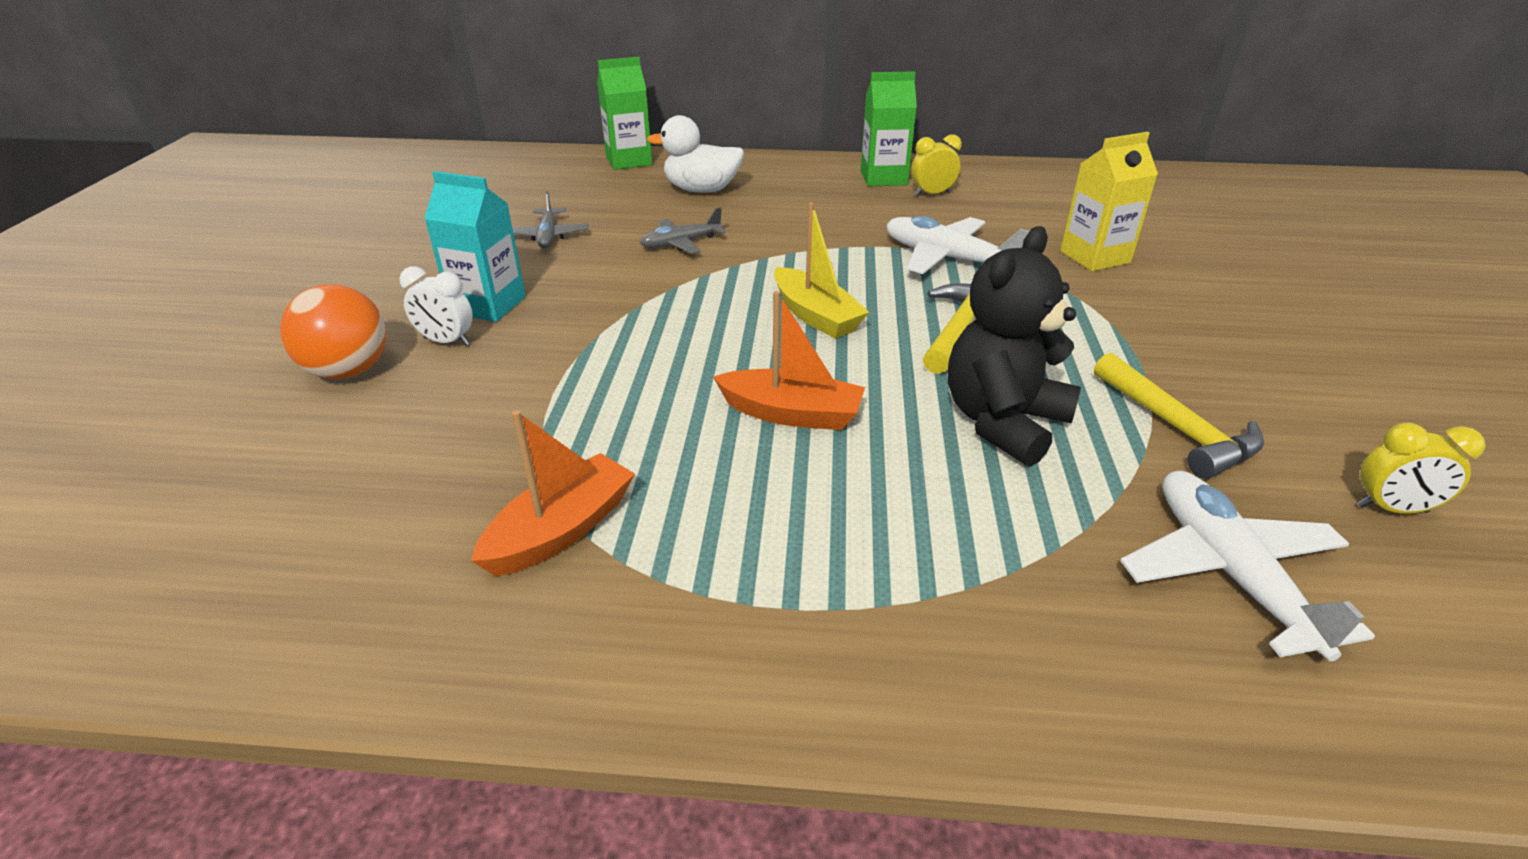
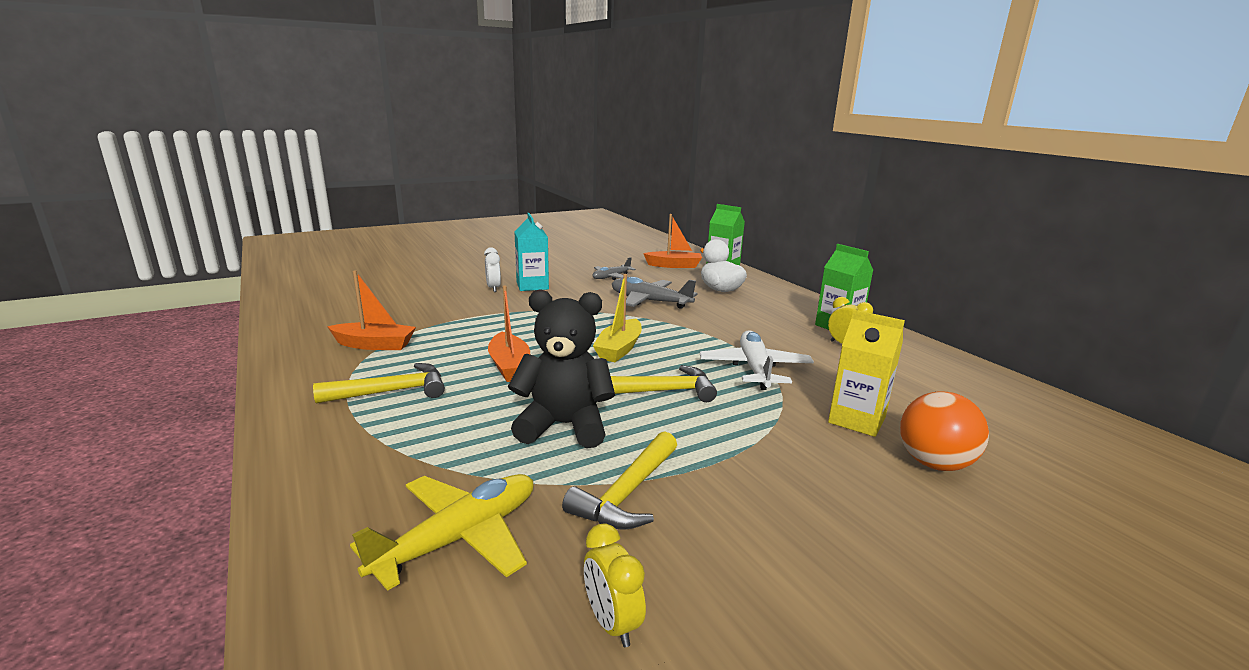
camera: 55 degrees right, 15 degrees down
(348, 371) = (454, 282): orange ball -> orange ball (934, 463)
(571, 182) = (674, 265): none -> orange boat
(680, 243) = (649, 301): grey plane -> grey plane, size x1.63
(784, 548) = (392, 391): none -> yellow hammer
(1229, 572) = (460, 538): white plane -> yellow plane

